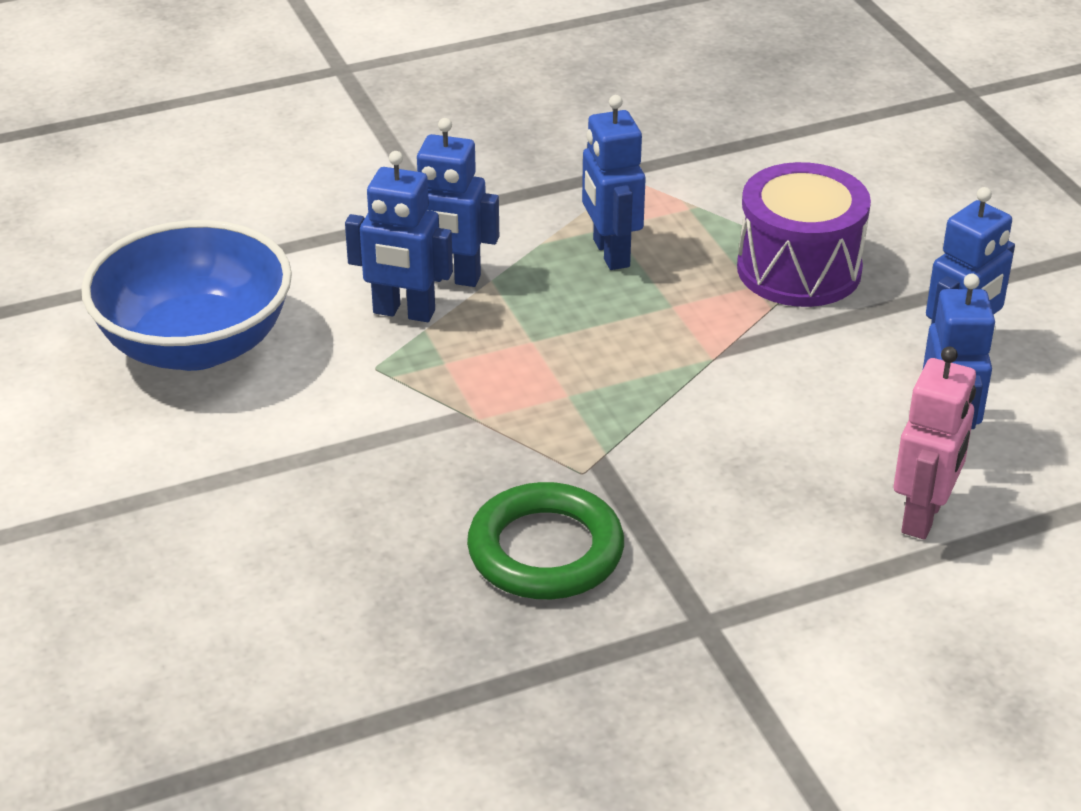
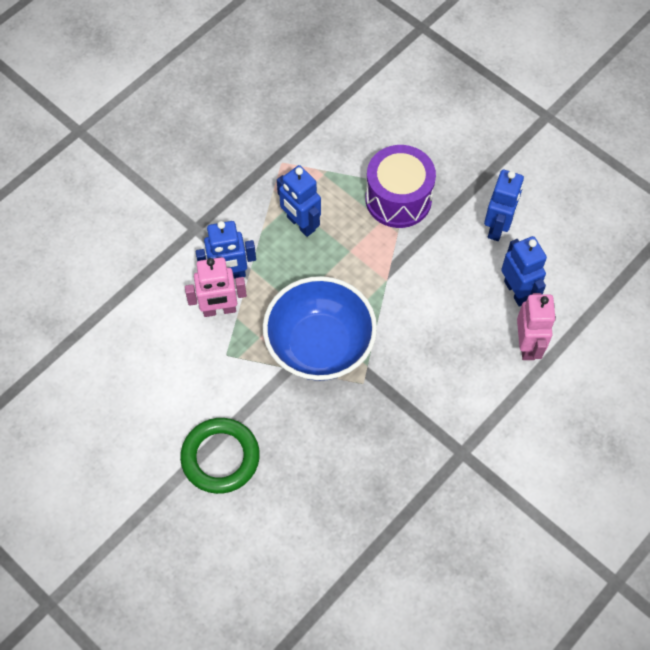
camera: 25 degrees left, 25 degrees up
(196, 345) = (126, 377): blue bowl -> blue bowl (319, 345)
(403, 312) = (219, 310): blue robot -> pink robot
(545, 551) = (371, 440): green ring -> green ring (220, 457)

